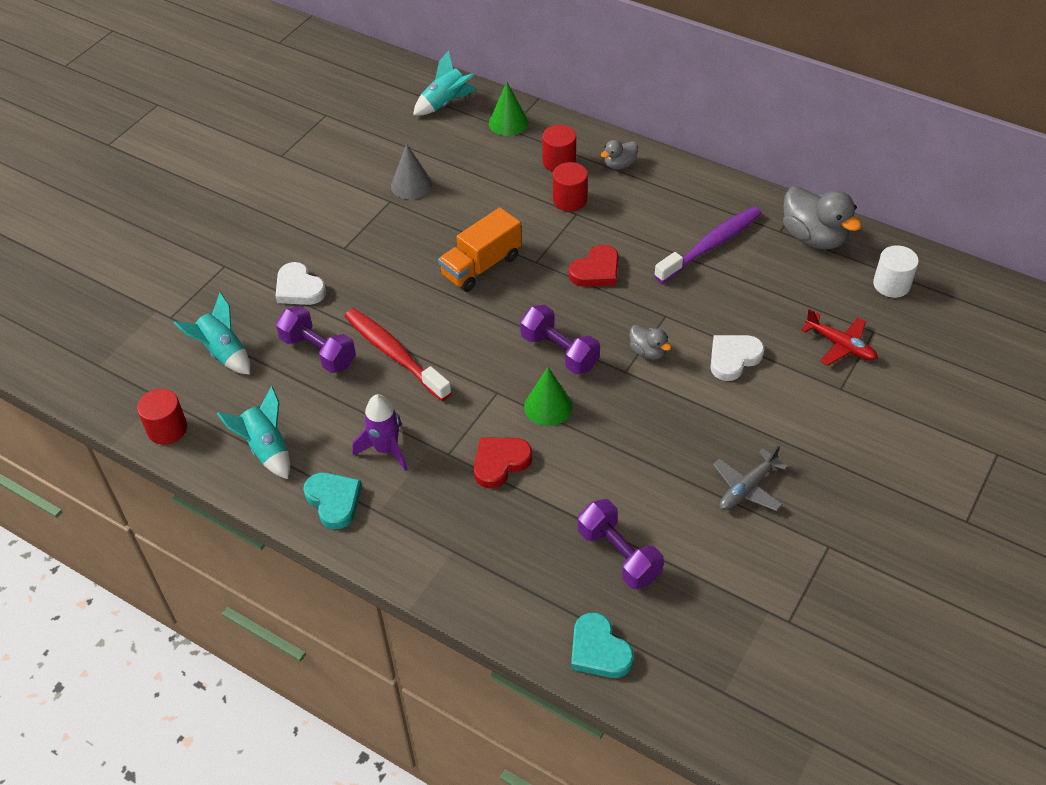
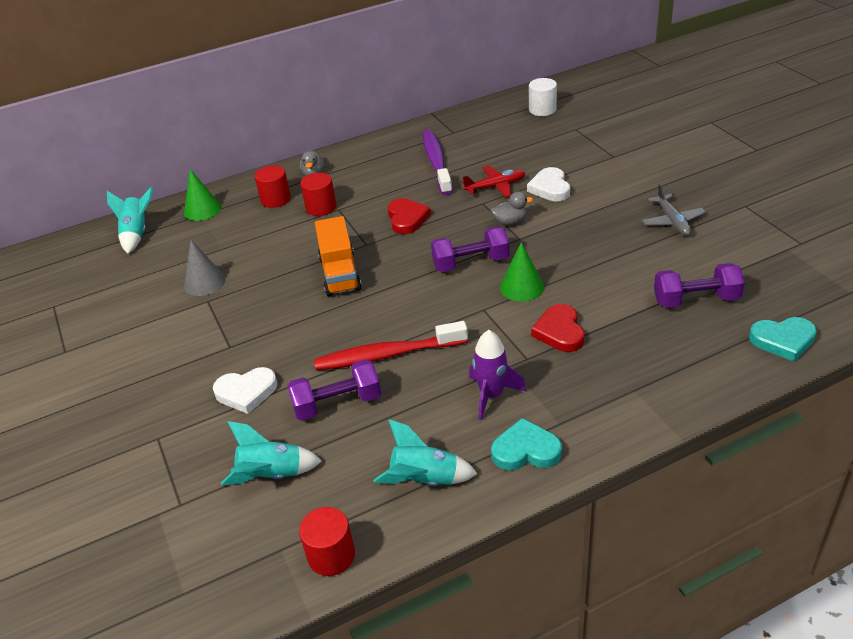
camera: 55 degrees left, 10 degrees down
(813, 237) = (473, 122): grey duck -> none
(840, 345) = (576, 144): red plane -> red plane (495, 186)

